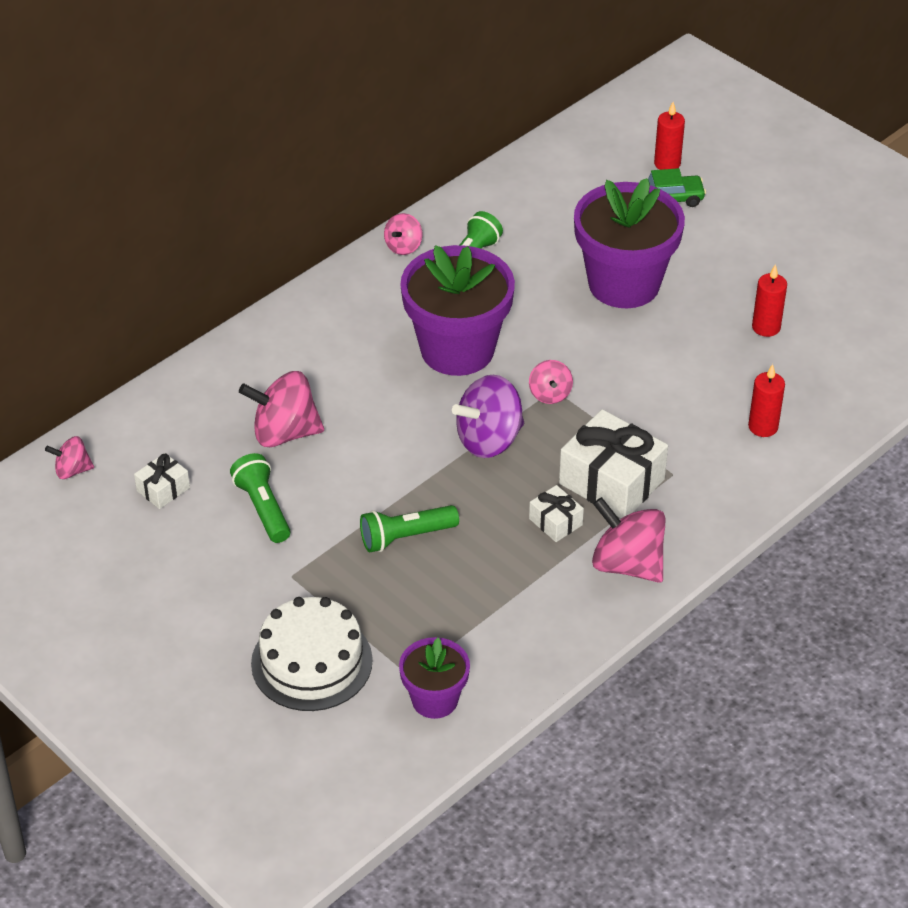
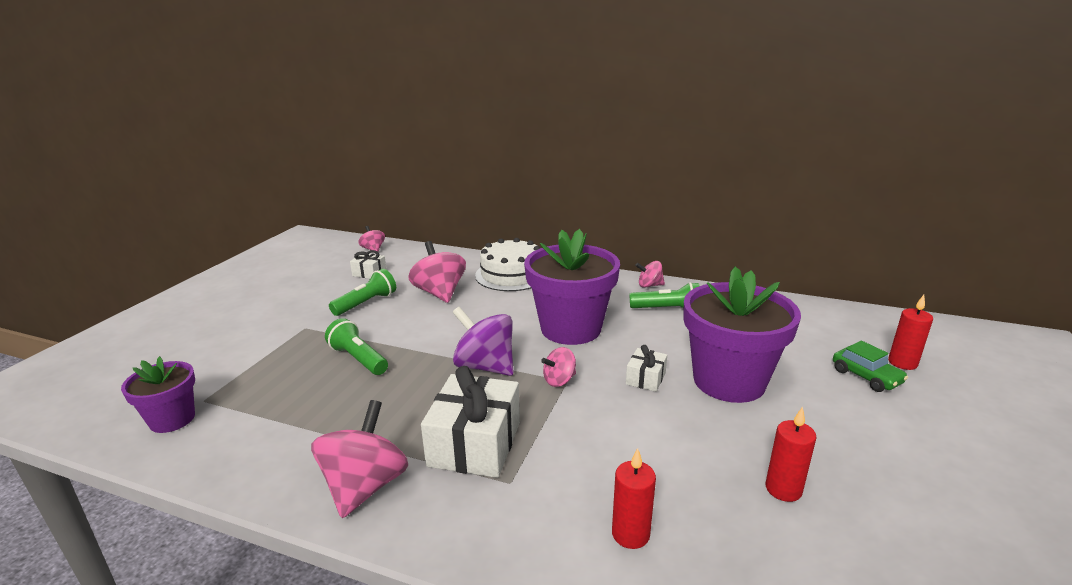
camera: 65 degrees right, 20 degrees down
(311, 662) = (218, 356): white cake -> white cake (511, 275)
(555, 522) = (405, 425): white gift -> white gift (645, 378)

